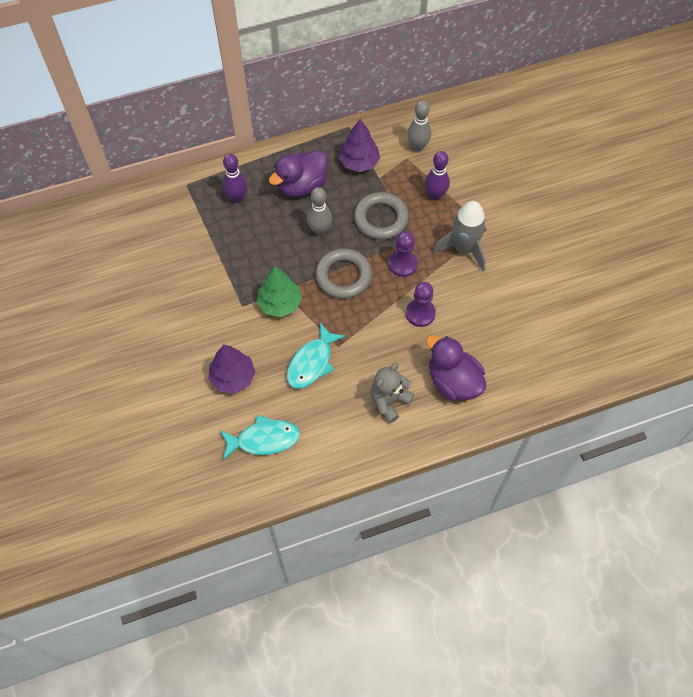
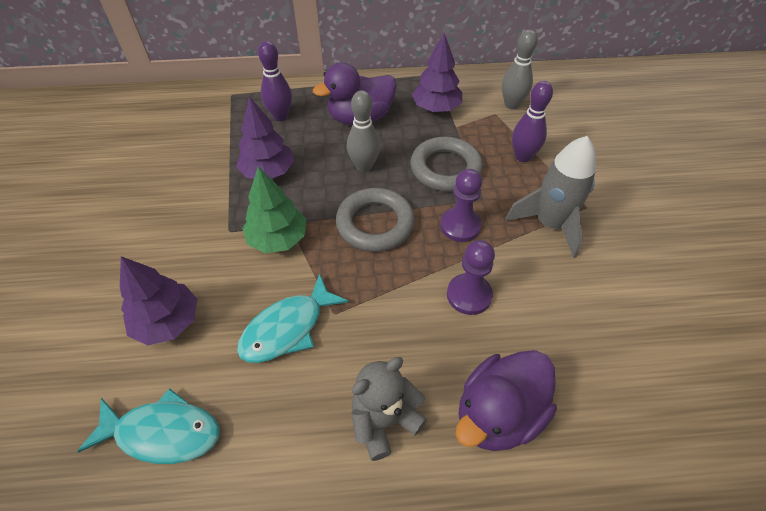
camera: 15 degrees right, 10 degrees down
(249, 251) = (268, 172): none -> purple tree
(453, 382) = (498, 414): purple duck -> purple duck turned 105 degrees counterclockwise

